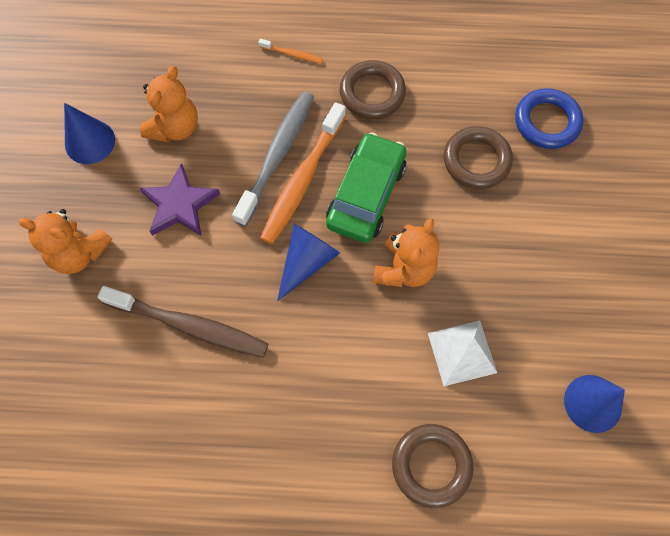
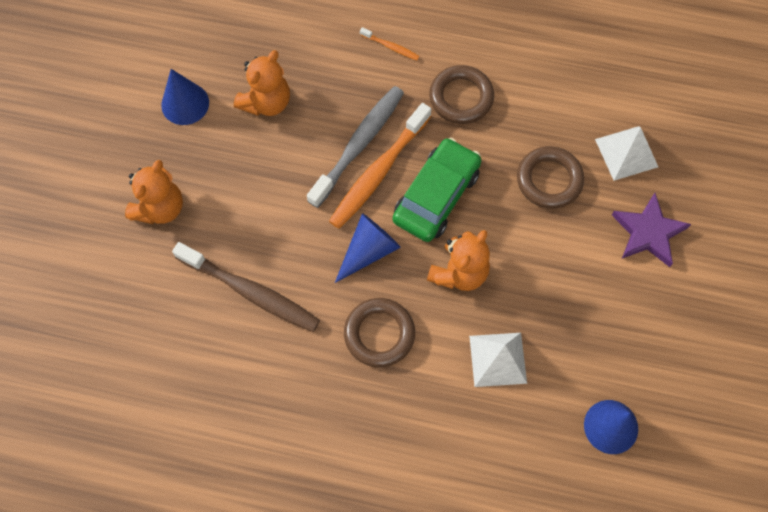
camera: 10 degrees right, 0 degrees up
(79, 253) = (160, 208): orange teddy bear -> orange teddy bear turned 90 degrees counterclockwise
(179, 205) = (259, 177): purple star -> purple star (648, 232)
(431, 465) = (449, 456): brown ring -> brown ring (379, 334)
(547, 122) = (626, 153): blue ring -> white pyramid

